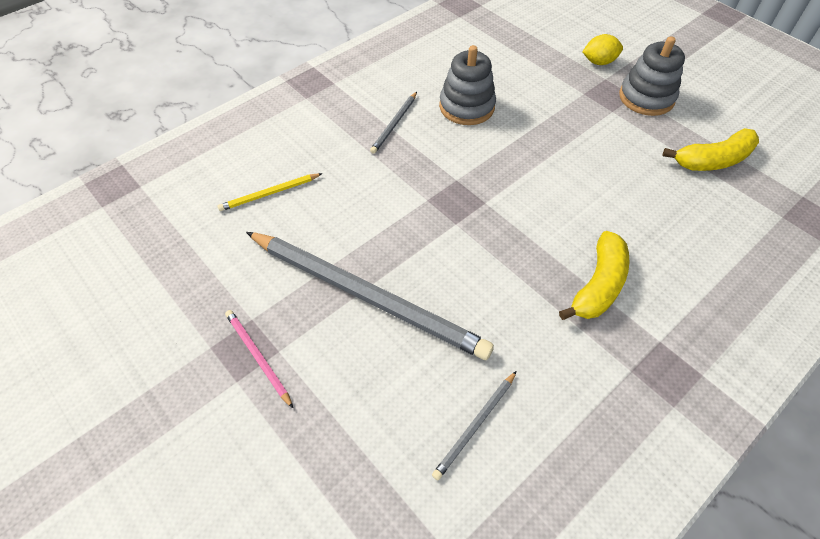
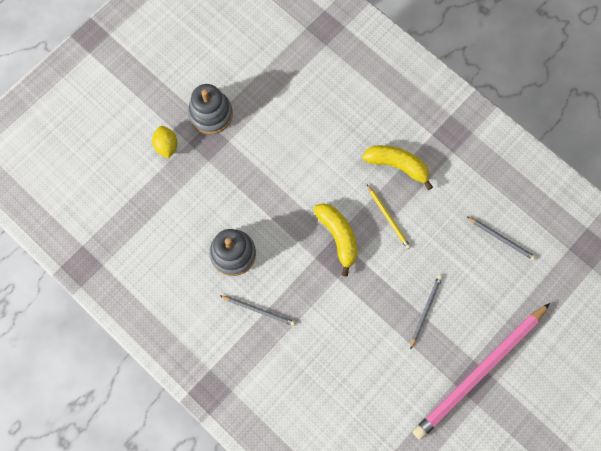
camera: 95 degrees left, 20 degrees up
(258, 357) = (479, 372): pink pencil -> pink pencil, size x2.33
(269, 193) = (345, 397): yellow pencil -> yellow pencil (388, 217)
(367, 296) = (425, 310): grey pencil -> grey pencil, size x0.43
(712, 160) = (277, 78): yellow banana -> yellow banana (338, 237)

